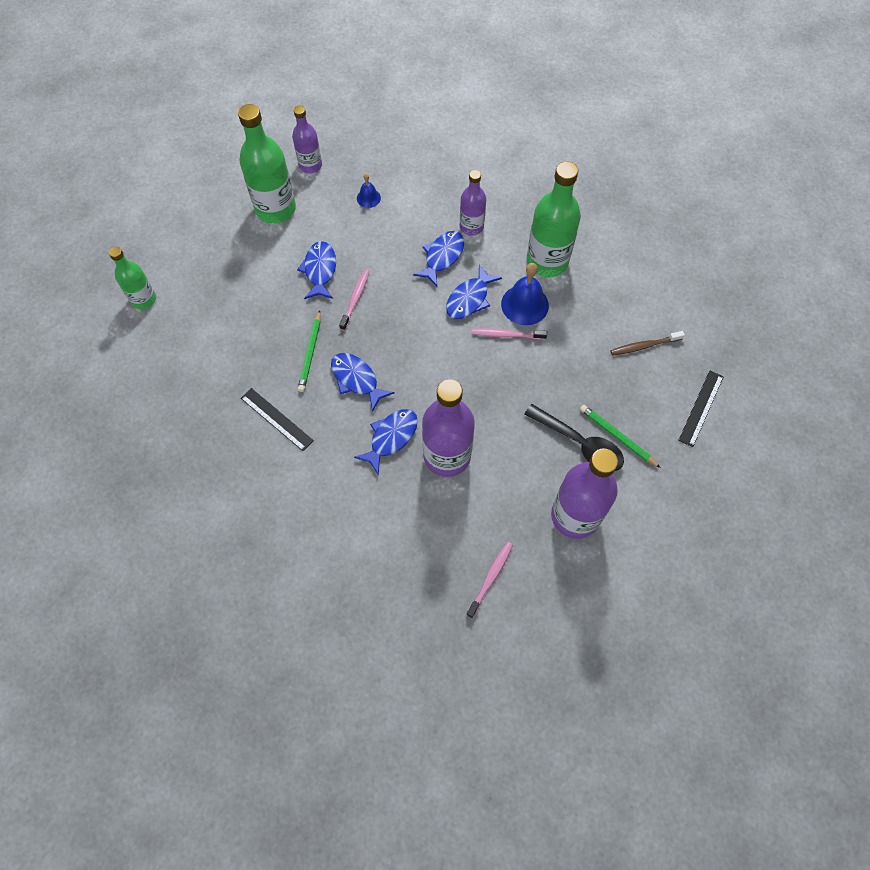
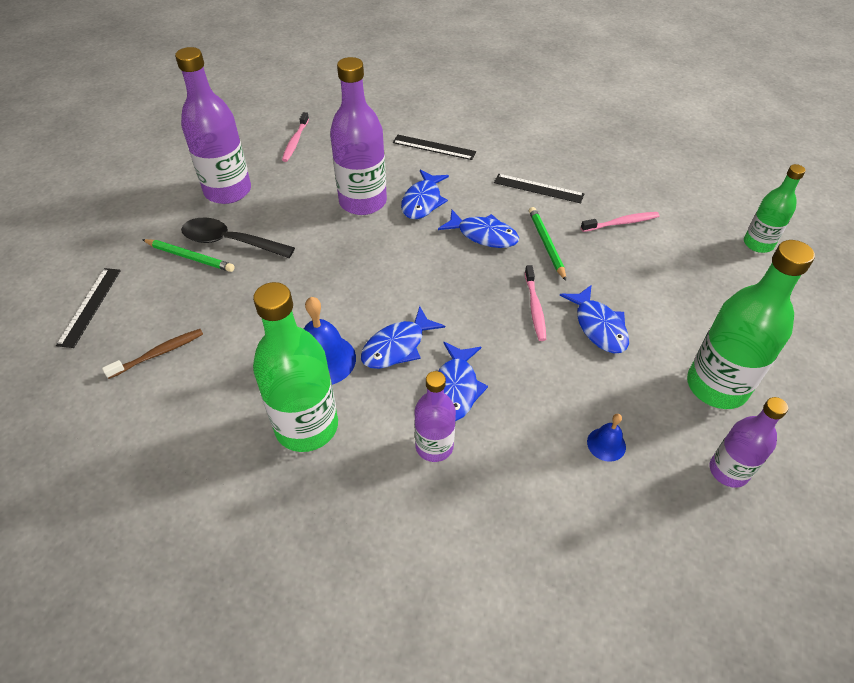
camera: 160 degrees right, 15 degrees down
(345, 515) = (434, 147): none -> black ruler
(469, 299) = (397, 346): blue fish -> blue fish turned 150 degrees counterclockwise
(506, 335) = (337, 319): pink toothbrush -> pink toothbrush (621, 223)

